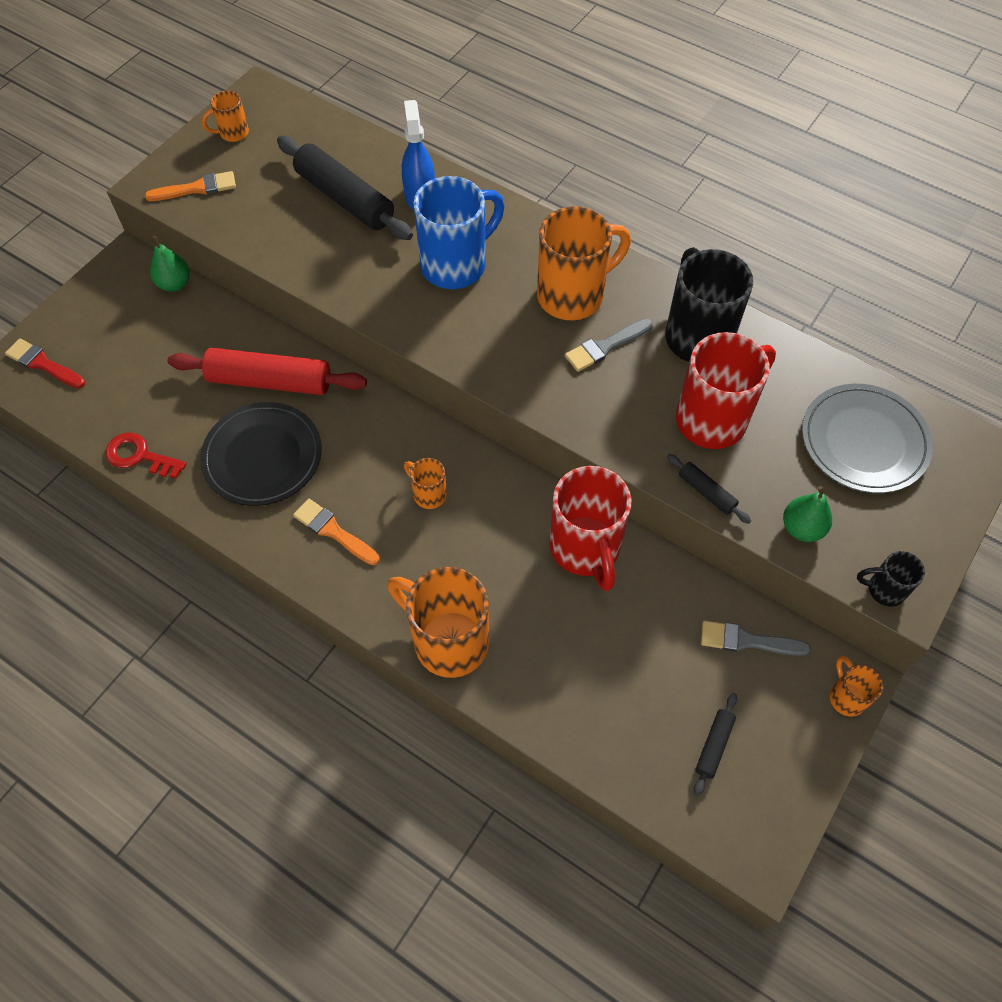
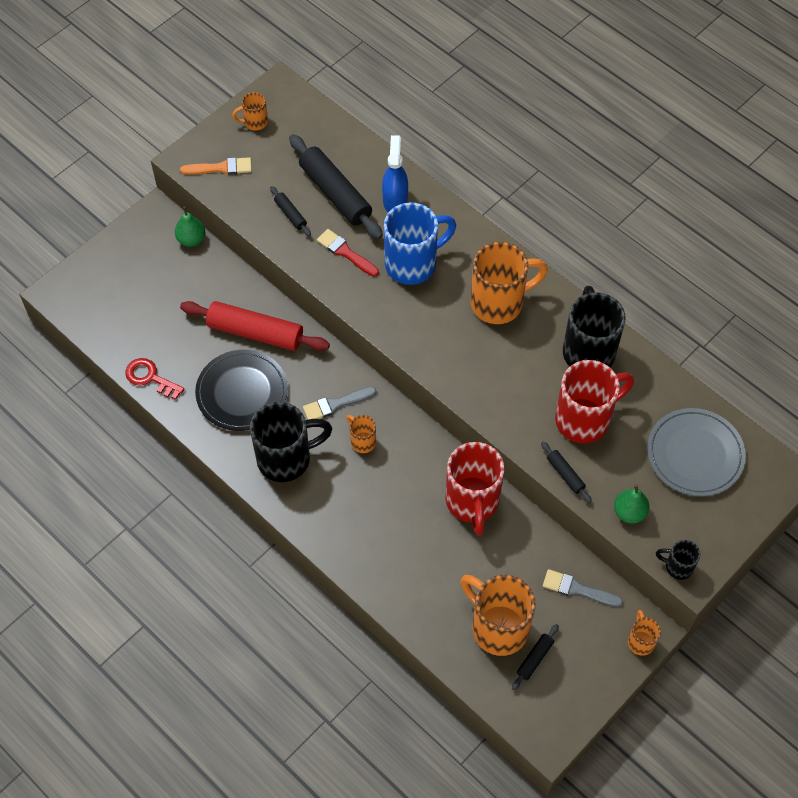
camera: 10 degrees right, 0 degrees up
(43, 364) = (84, 292): red brush -> red brush (345, 252)
(292, 229) = (290, 214): none -> black rolling pin
(333, 531) = (286, 458): orange brush -> black mug
(448, 640) = (357, 553): orange mug -> orange mug (497, 627)
(605, 347) = (515, 349): grey brush -> grey brush (335, 404)

